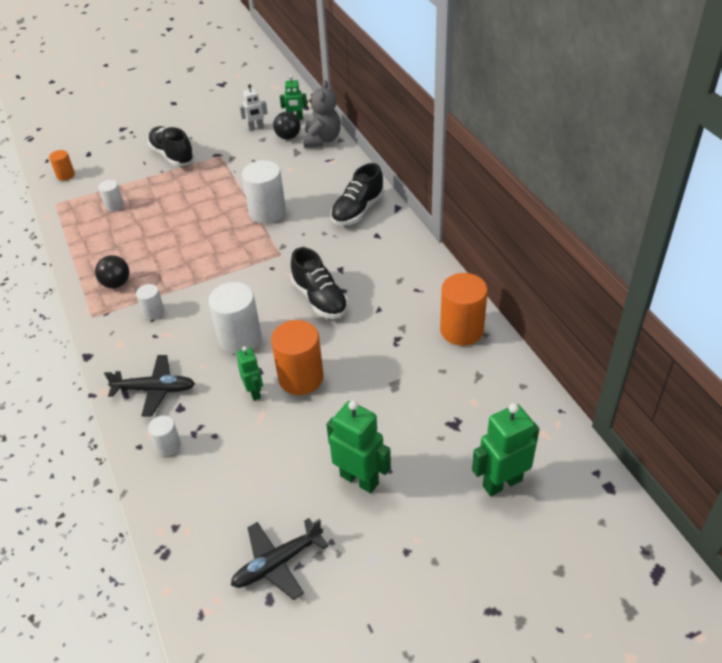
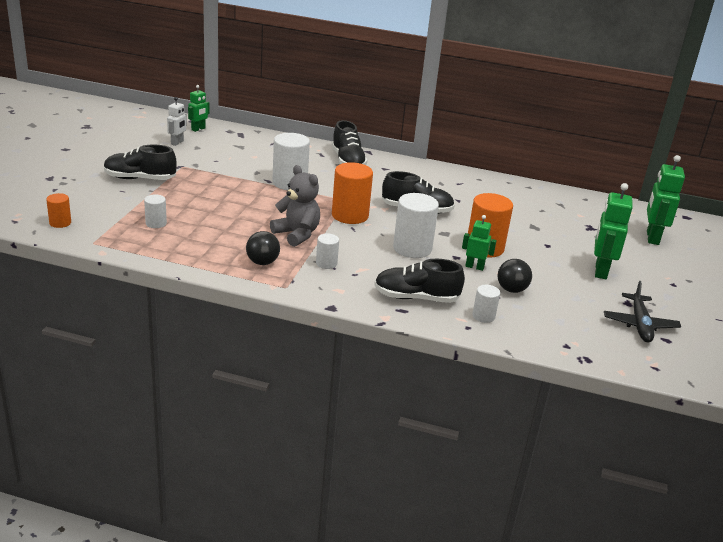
camera: 55 degrees left, 15 degrees down
(154, 390) = (416, 298): black plane -> black shoe
(288, 137) = (215, 140): black ball -> black ball (511, 290)
(322, 140) = (244, 134): grey teddy bear -> grey teddy bear (297, 234)
(359, 479) = (600, 271): green robot -> green robot turned 60 degrees counterclockwise
(461, 330) = (515, 190): orange cylinder -> orange cylinder (350, 215)

